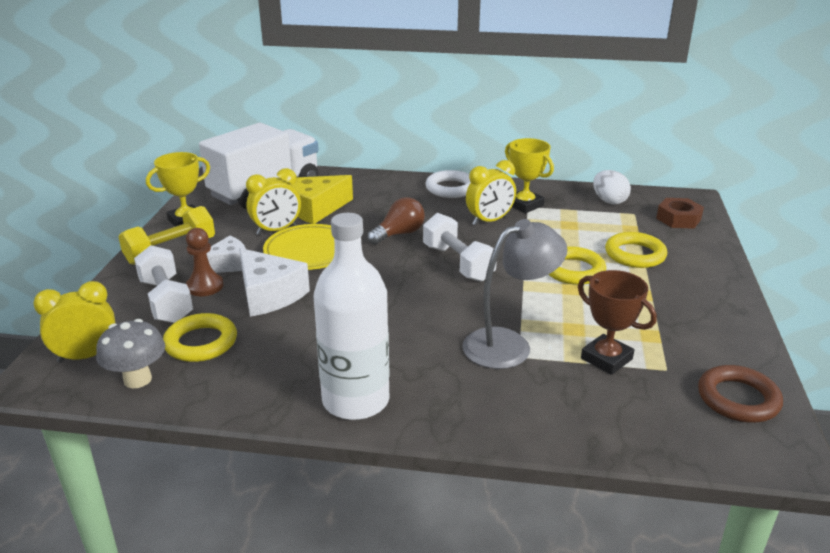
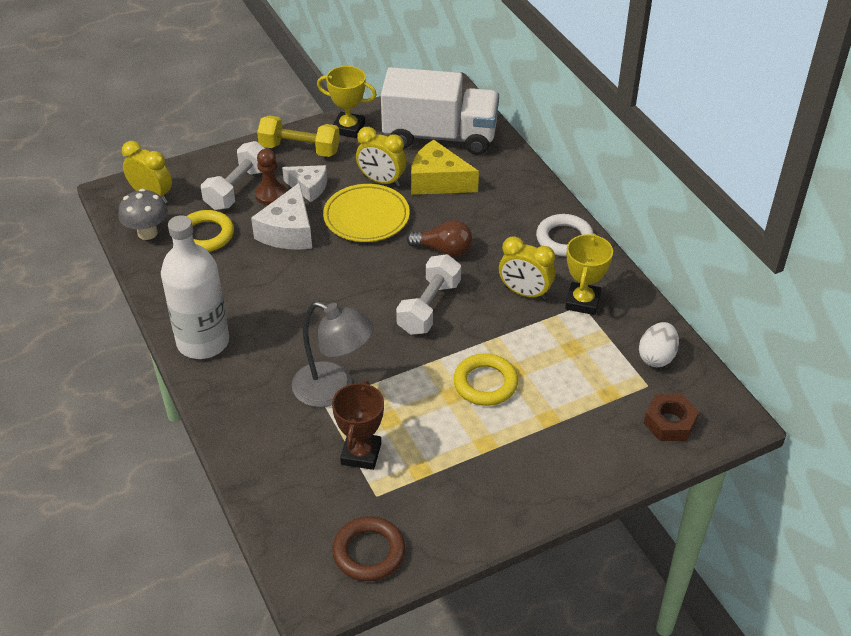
camera: 55 degrees right, 15 degrees up
(635, 254) = (556, 414): yellow ring -> none

